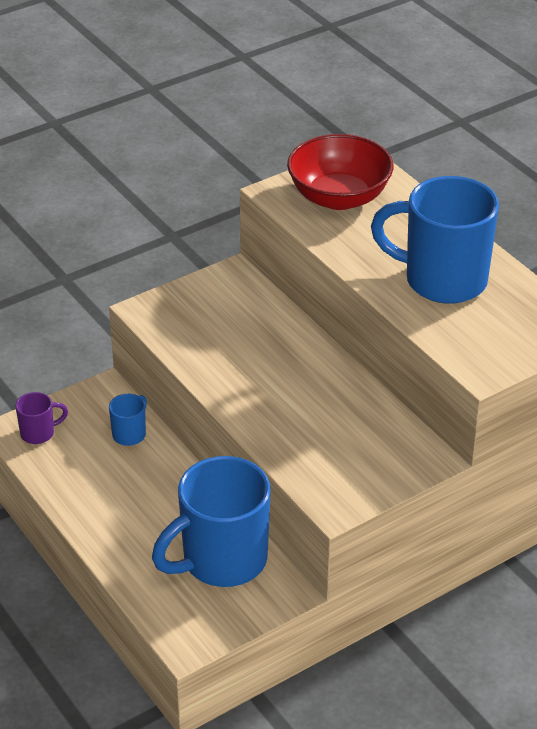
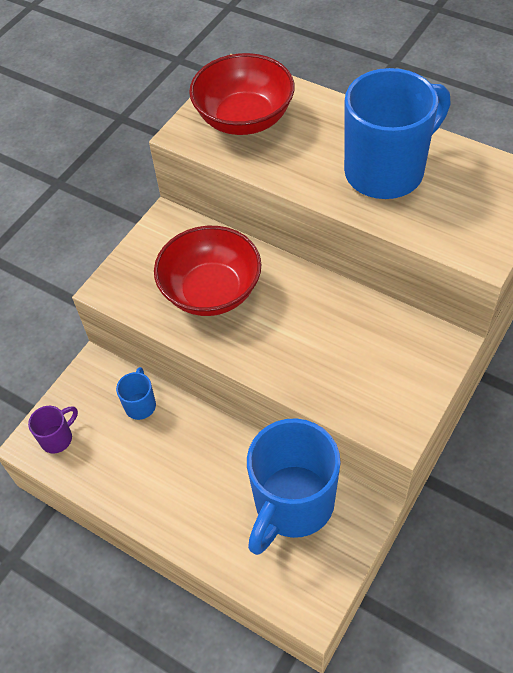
camera: 20 degrees left, 15 degrees up
(238, 343) = (211, 291): none -> red bowl
(442, 280) = (387, 171): blue mug -> blue mug turned 150 degrees clockwise

